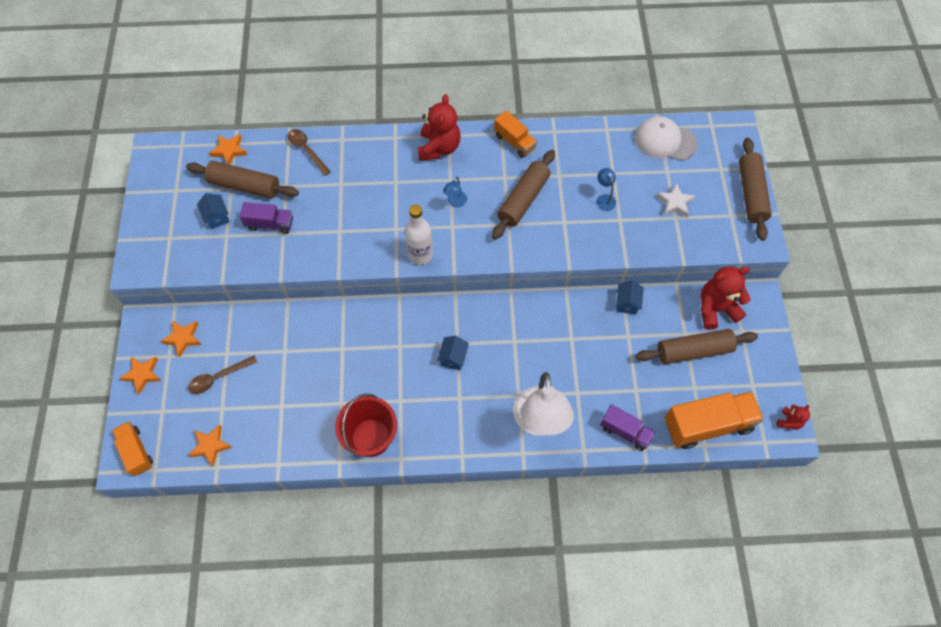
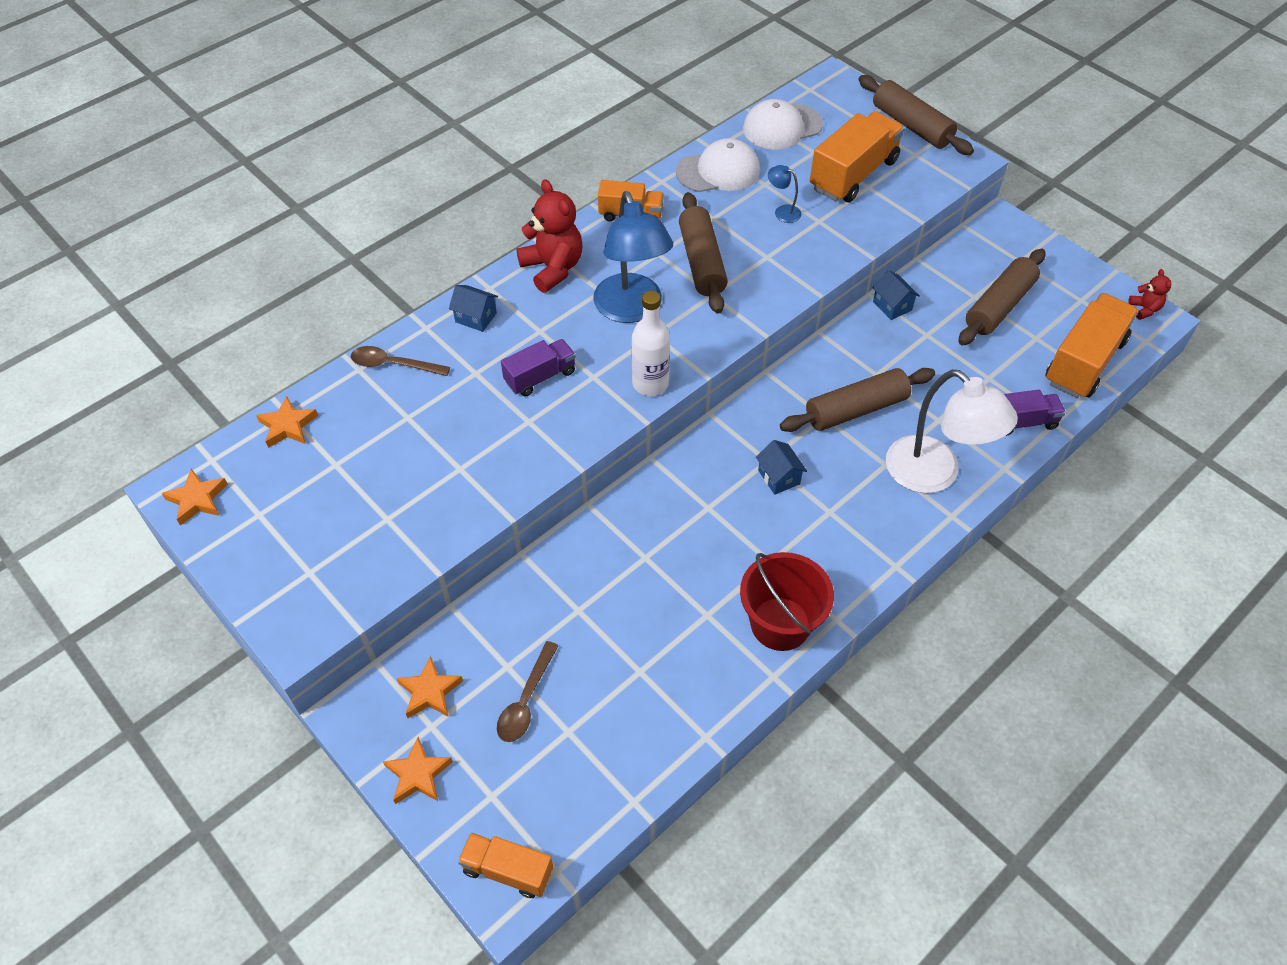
camera: 40 degrees left, 10 degrees down
(210, 446) = (600, 784): orange star -> orange star (197, 499)
(217, 217) = (351, 507): blue house -> blue house (476, 317)
(245, 186) = (352, 450): brown rolling pin -> brown rolling pin (856, 409)
(270, 224) = (432, 469): purple truck -> purple truck (540, 377)
(455, 203) = (632, 309): blue lamp -> blue lamp, size x2.44
(594, 146) = (718, 171): none -> white cap
(675, 203) = (853, 174): white star -> orange truck
(716, 309) = (976, 257): red teddy bear -> none

